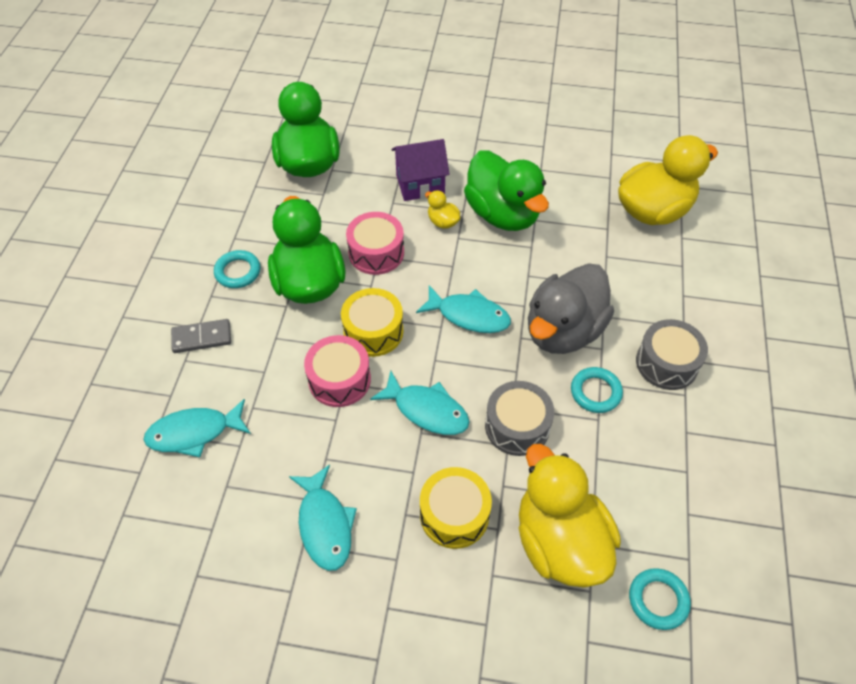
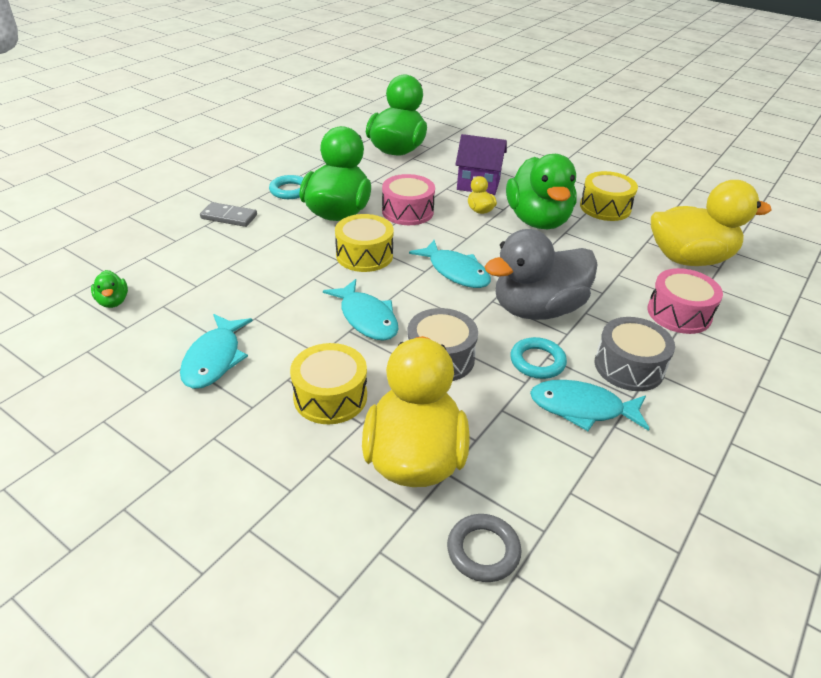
camera: 25 degrees right, 15 degrees down
(172, 505) = (113, 301): none -> green duck
(194, 433) = (171, 266): turquoise fish -> turquoise fish (582, 408)
(339, 379) = (310, 274): pink drum -> pink drum (679, 313)
(552, 170) = (605, 207): none -> yellow drum
(658, 600) = (483, 551): turquoise ring -> grey ring

